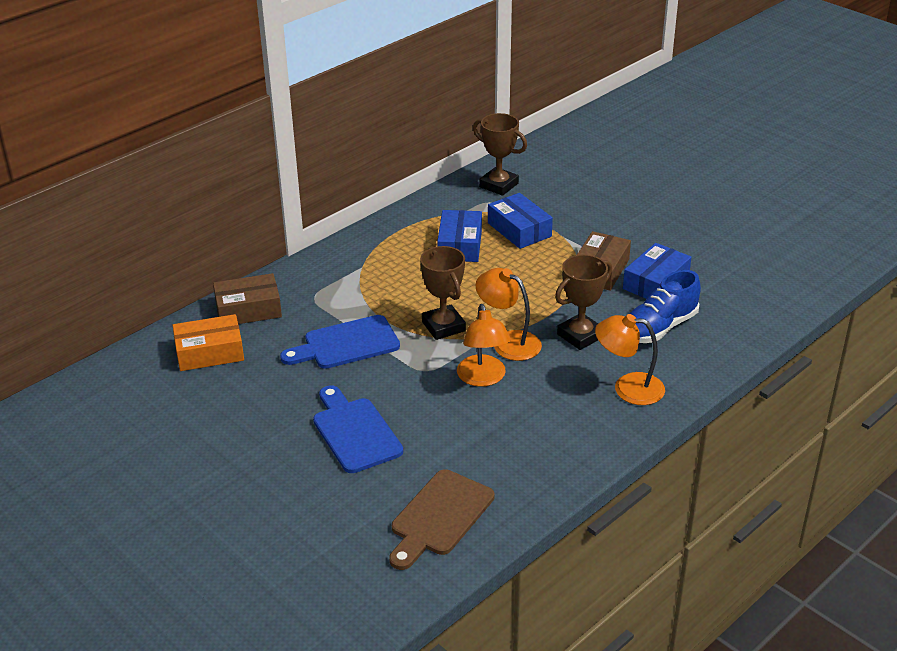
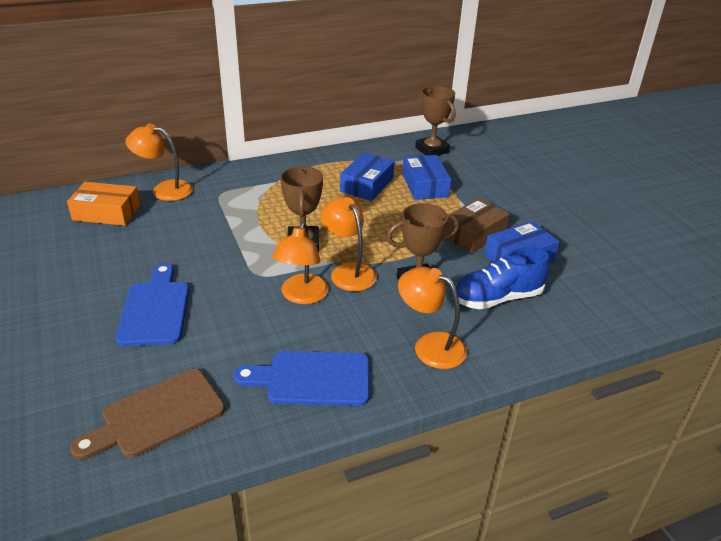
camera: 20 degrees right, 0 degrees up
(248, 309) = (164, 190): brown box -> orange lamp
(346, 344) = (213, 235): blue cutting board -> blue cutting board (312, 379)

